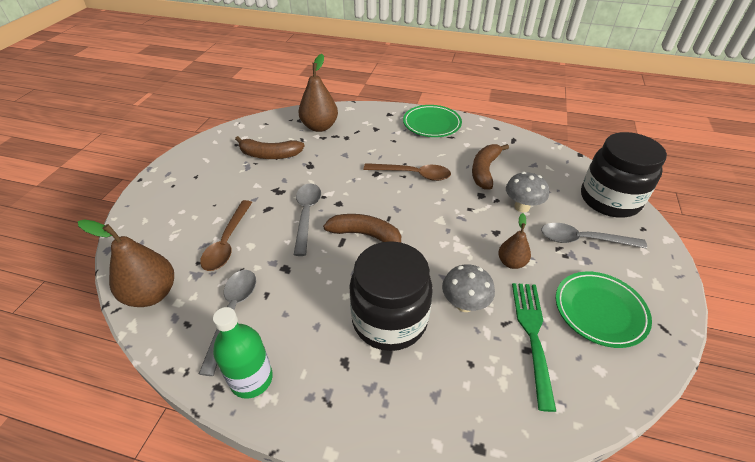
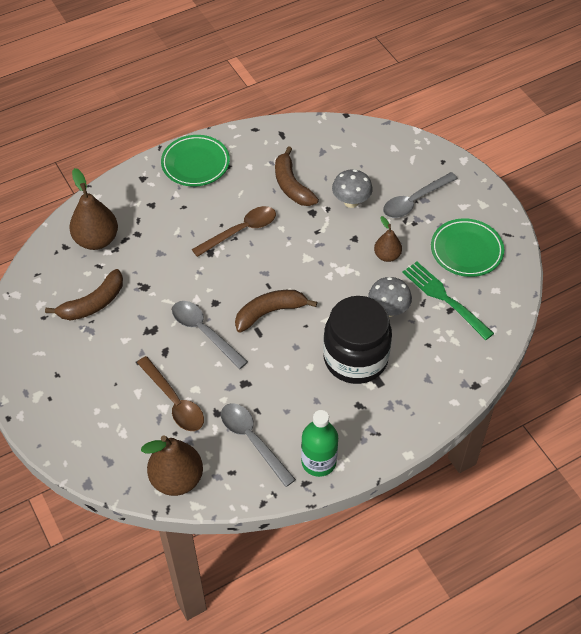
camera: 45 degrees left, 10 degrees up
(609, 200) = (403, 149): black jar -> none

